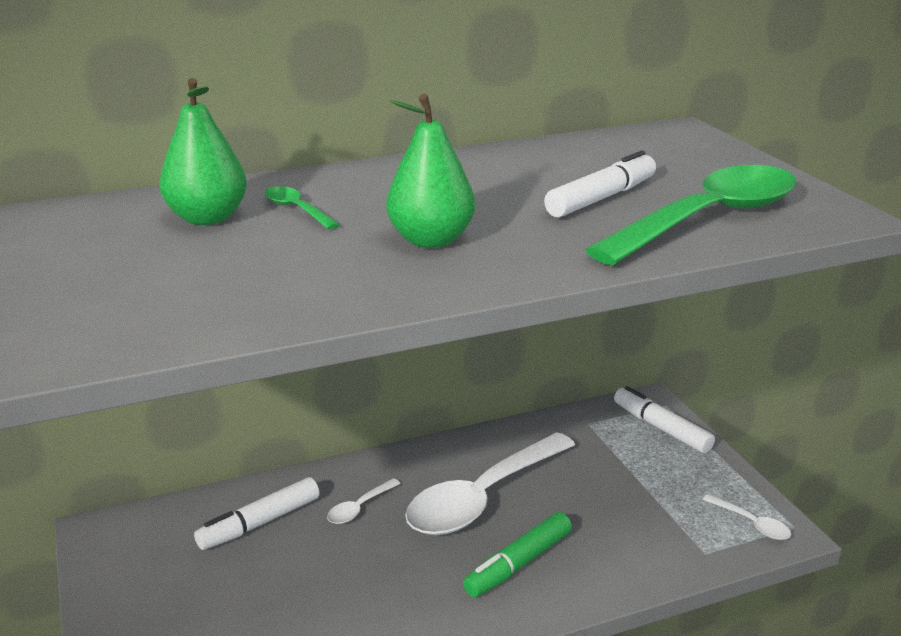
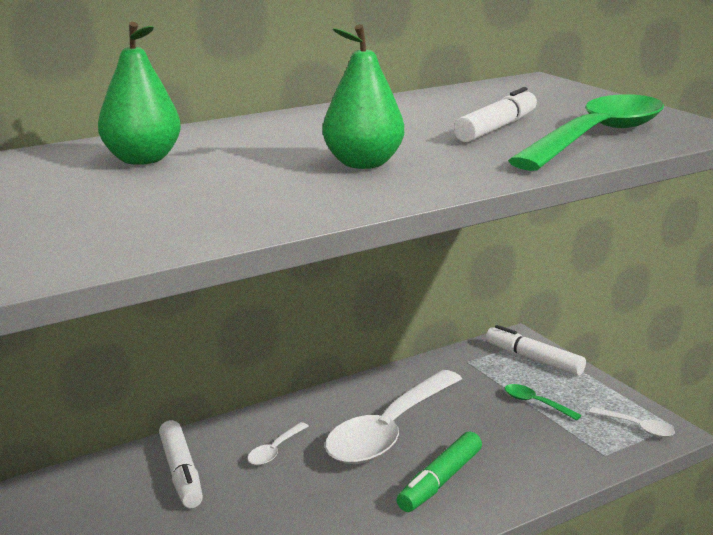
camera: 10 degrees left, 5 degrees down
(259, 523) = (181, 473): white marker -> white marker turned 60 degrees counterclockwise
(297, 210) = (224, 150): green spoon -> green spoon (535, 403)

